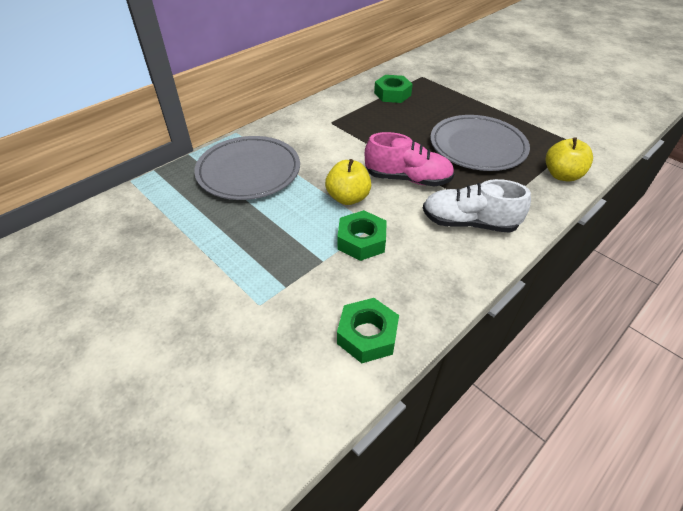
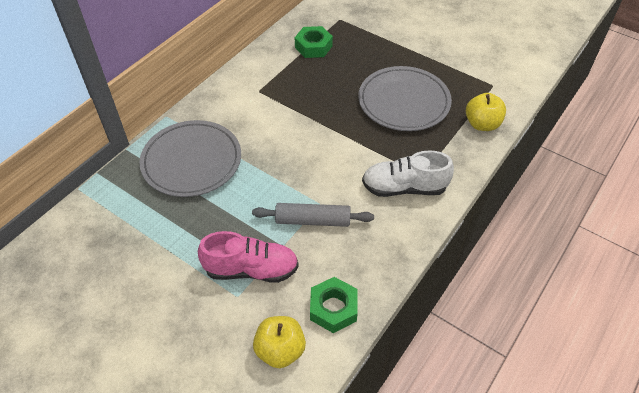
camera: 10 degrees left, 5 degrees up
(348, 198) = (292, 177): yellow apple -> yellow apple (280, 350)
(361, 241) = (313, 221): green nut -> grey rolling pin
(407, 179) = (343, 148): pink shoe -> pink shoe (251, 269)

